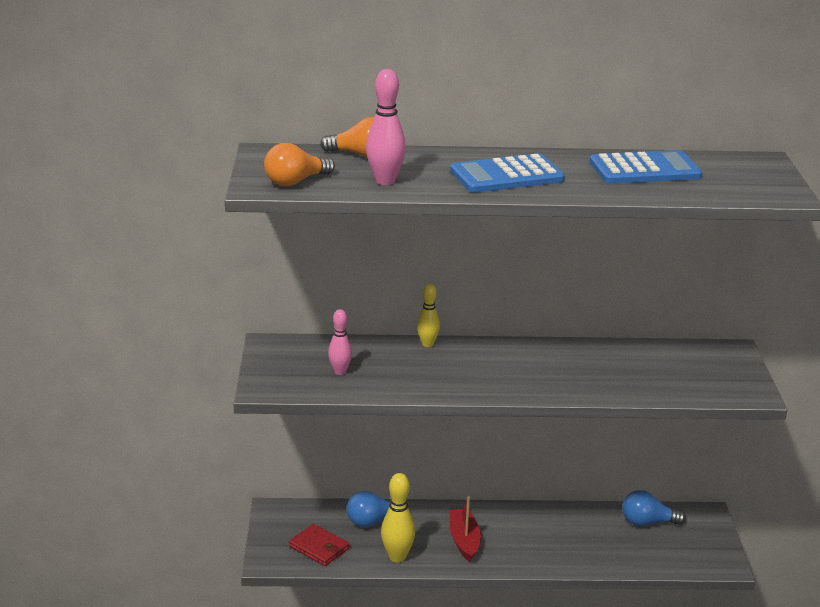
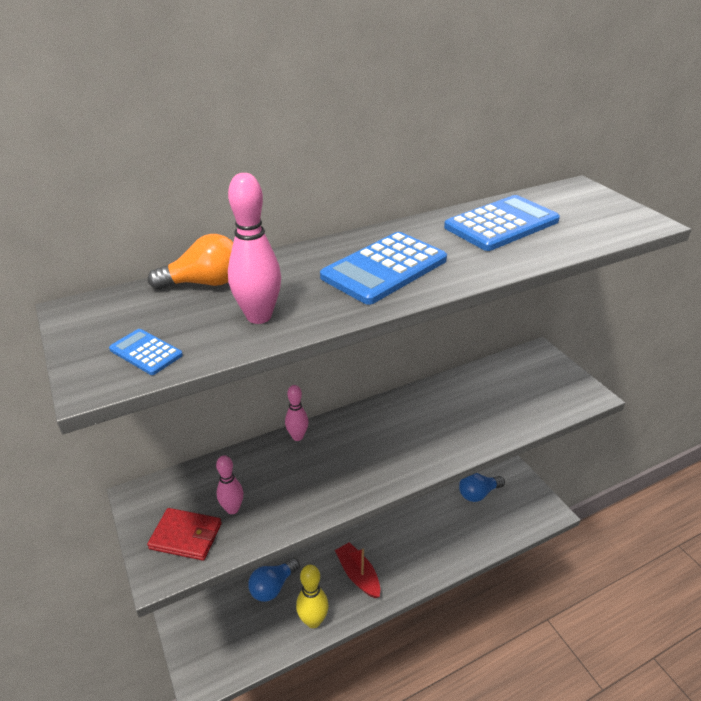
camera: 25 degrees left, 10 degrees up
(295, 182) = (146, 352): orange light bulb -> blue calculator
(319, 547) = (240, 642): red wallet -> red wallet (186, 536)
(427, 344) = (297, 436): yellow bowling pin -> pink bowling pin

